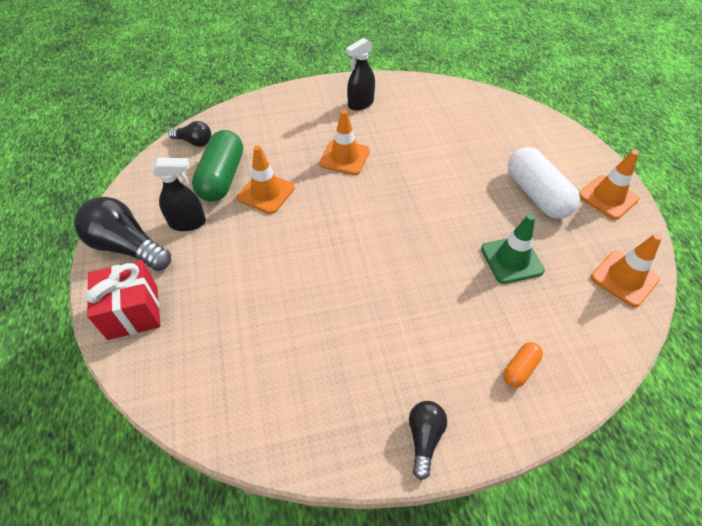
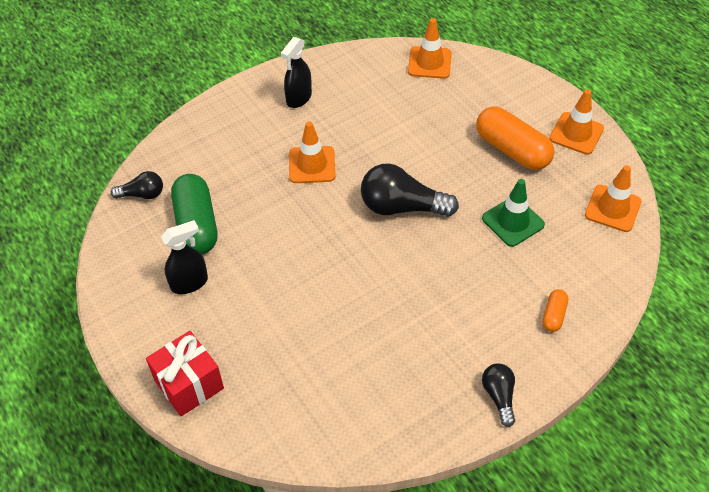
camera: 20 degrees left, 0 degrees up
(127, 247) = (142, 326): black light bulb -> black light bulb (402, 207)
(266, 193) = (251, 227): orange traffic cone -> orange traffic cone (429, 63)
(536, 194) = (512, 150): white capsule -> orange capsule

